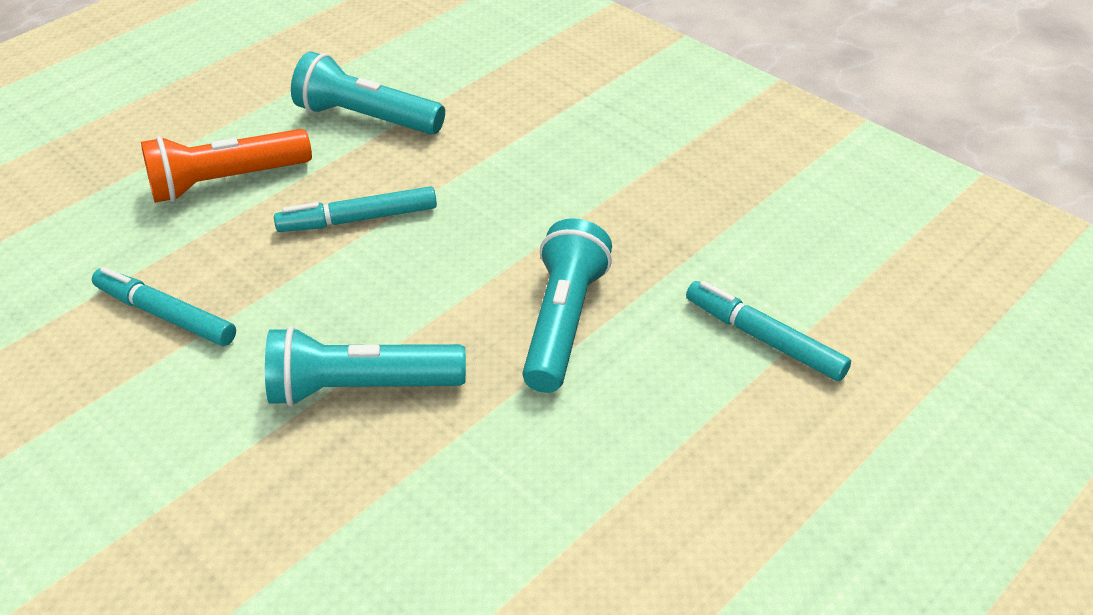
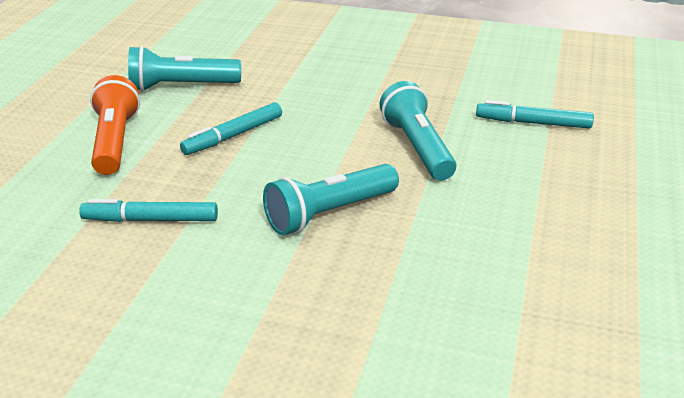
camera: 30 degrees left, 10 degrees down
(226, 181) = (115, 141): orange flashlight -> orange flashlight turned 135 degrees clockwise

